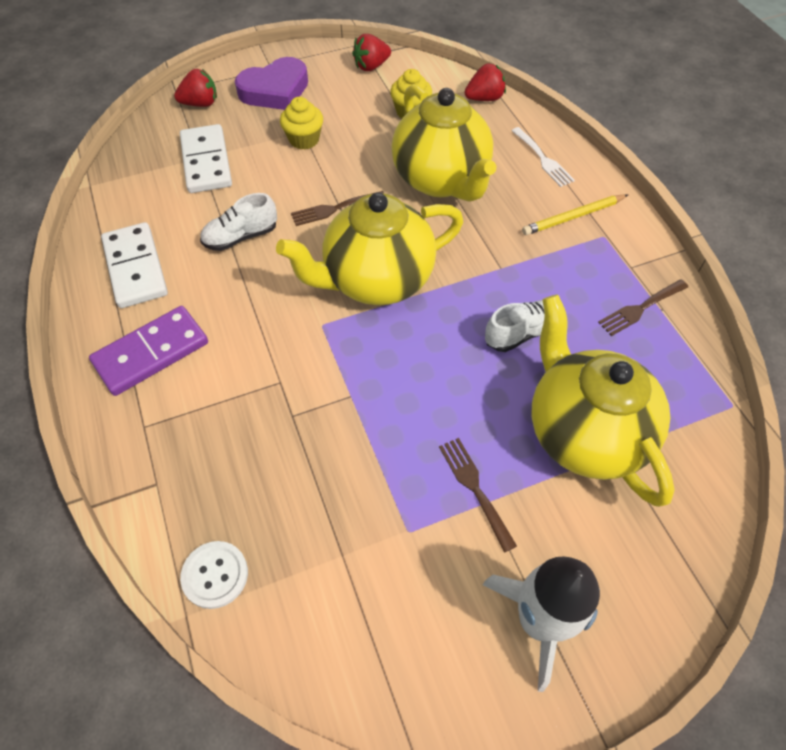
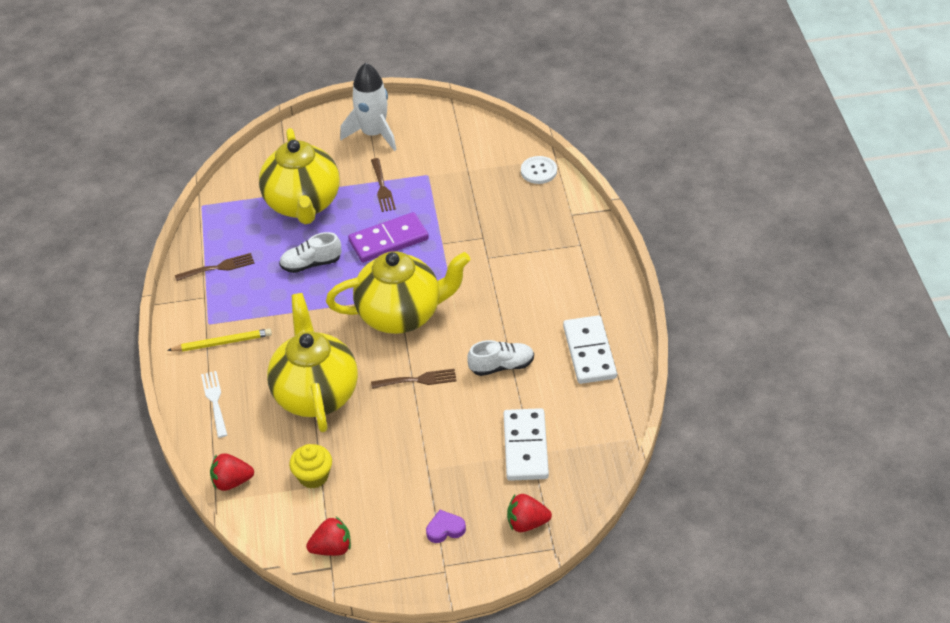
camera: 165 degrees left, 10 degrees down
(151, 353) = (575, 287): purple domino -> purple domino (388, 240)
(275, 90) = (445, 529): purple heart -> purple heart, size x0.50
(304, 139) = (428, 458): yellow cupcake -> none

